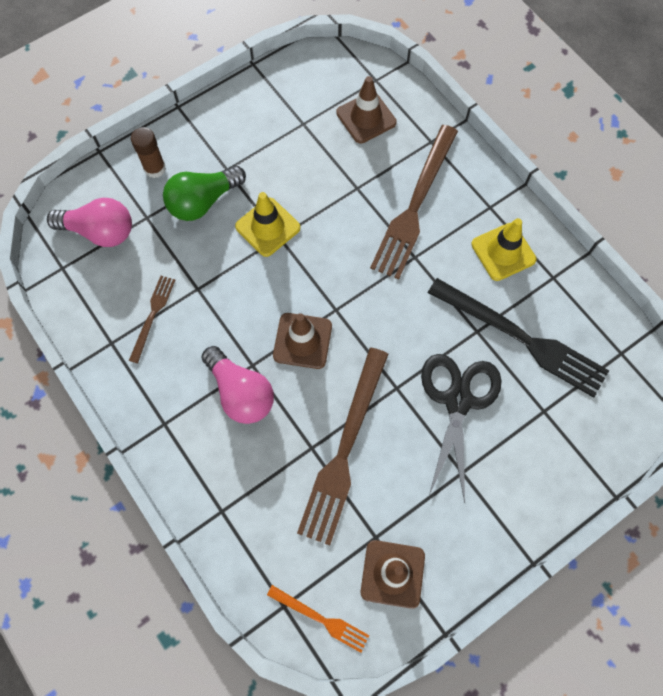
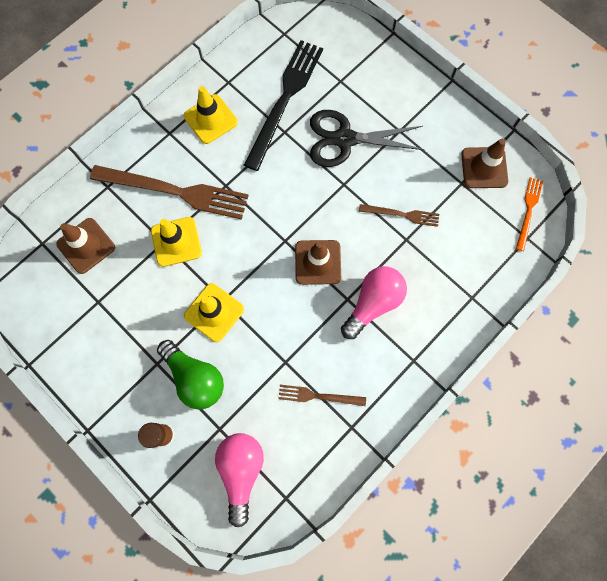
camera: 100 degrees left, 5 degrees up
(344, 450) = (402, 215): brown fork -> brown fork, size x0.50
(355, 200) = (176, 242): none -> yellow traffic cone

